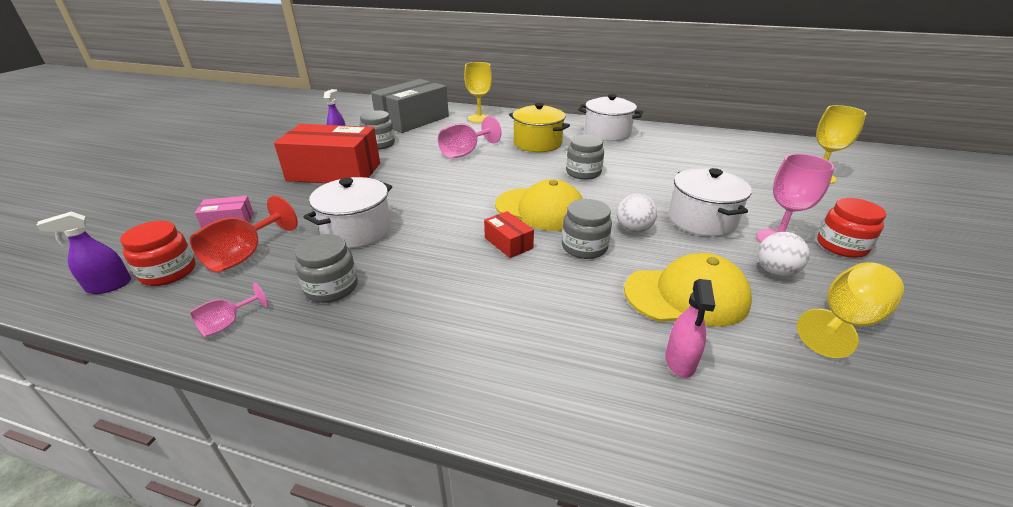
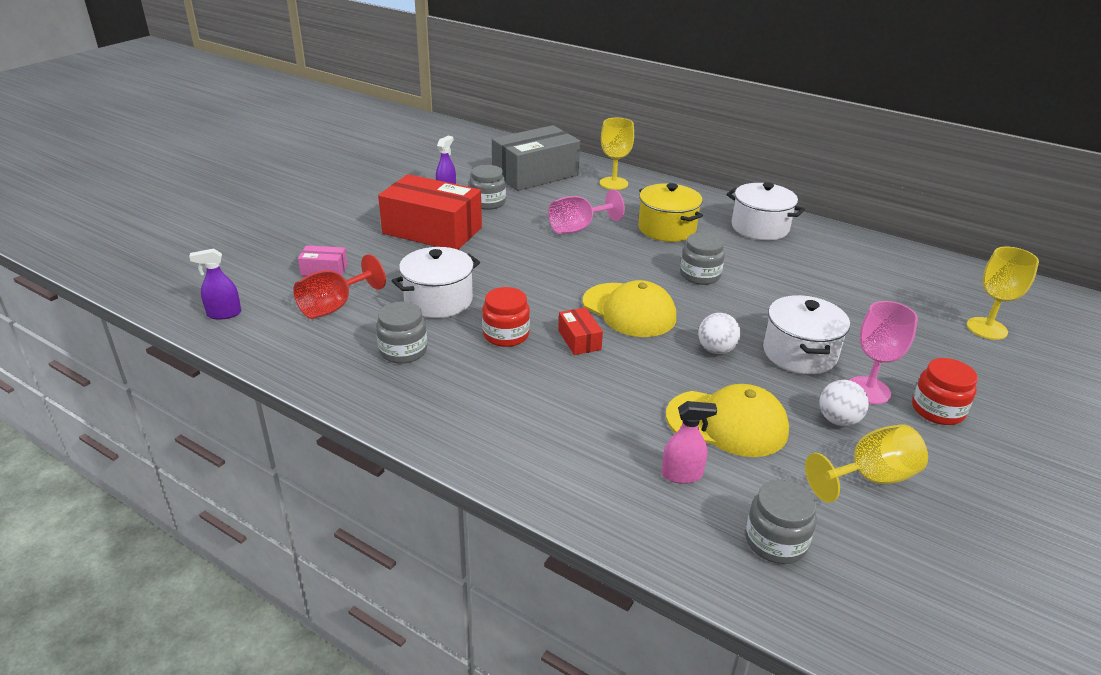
camera: 15 degrees right, 0 degrees up
(169, 272) = (270, 310): red jar -> red jar (506, 335)
(227, 324) = (314, 365): pink goblet -> none
(584, 247) = (653, 358): grey jar -> grey jar (775, 541)
(680, 361) = (682, 475): pink spray bottle -> pink spray bottle turned 120 degrees counterclockwise

